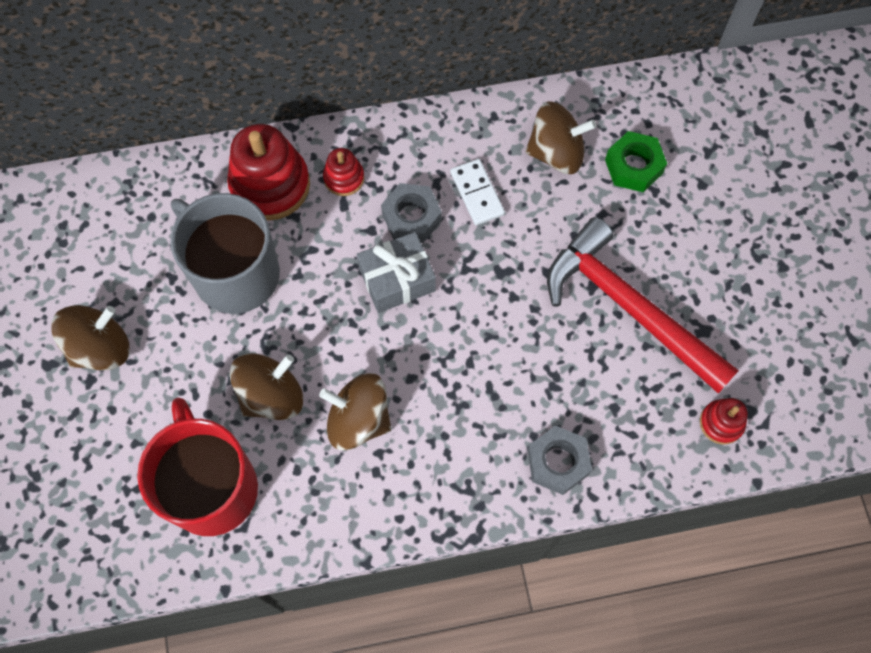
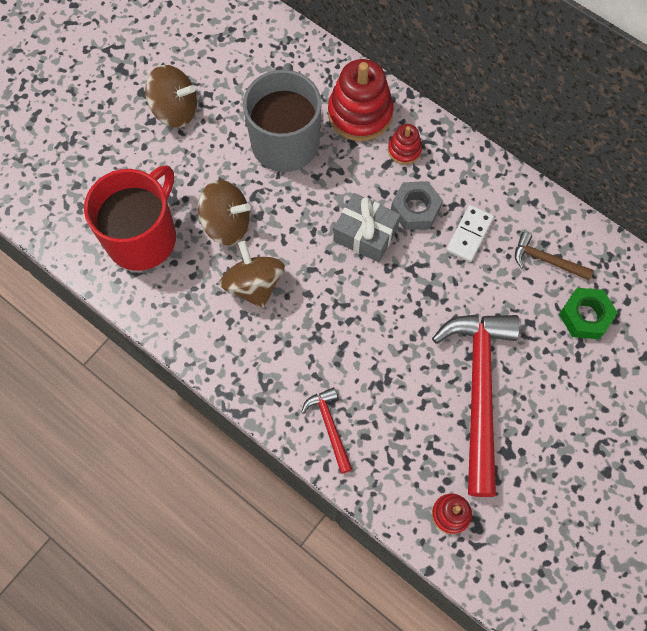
camera: 50 degrees right, 0 degrees up
(556, 153) = (546, 260): brown spinning top -> brown hammer
(557, 462) = (330, 426): grey nut -> red hammer

